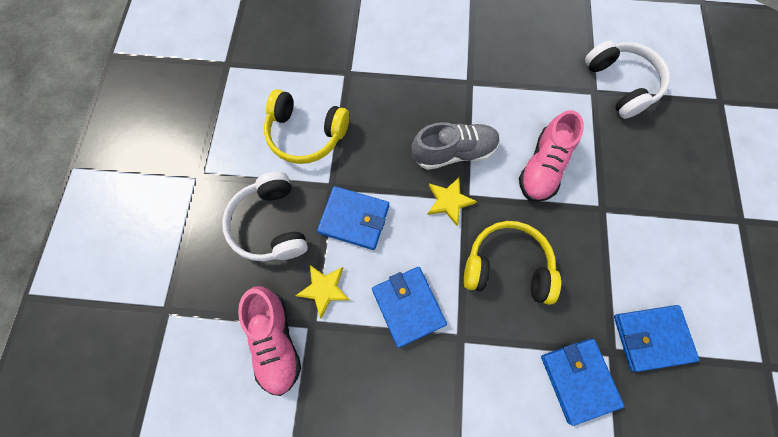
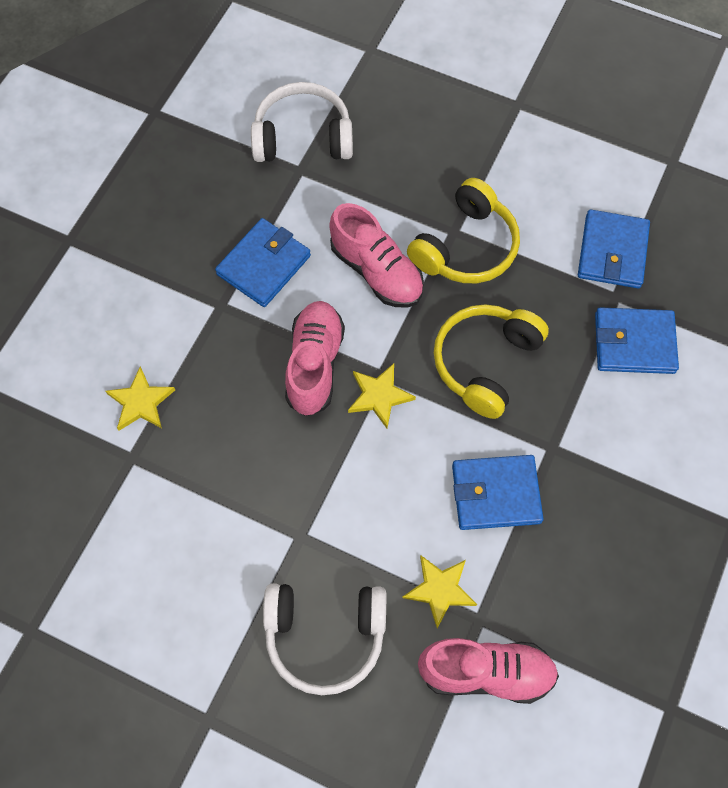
camera: 70 degrees left, 5 degrees down
(306, 134) = (206, 546): yellow headphones -> yellow headphones (465, 246)
(354, 219) = (359, 521): blue wallet -> blue wallet (264, 265)
(385, 64) = (141, 402): none -> yellow star
(453, 152) = (314, 365): grey shoe -> pink shoe

